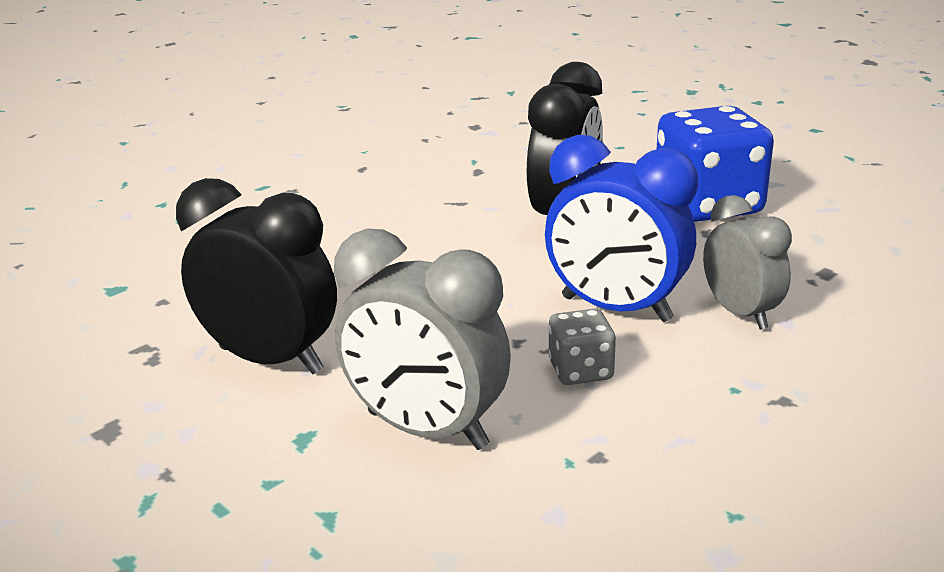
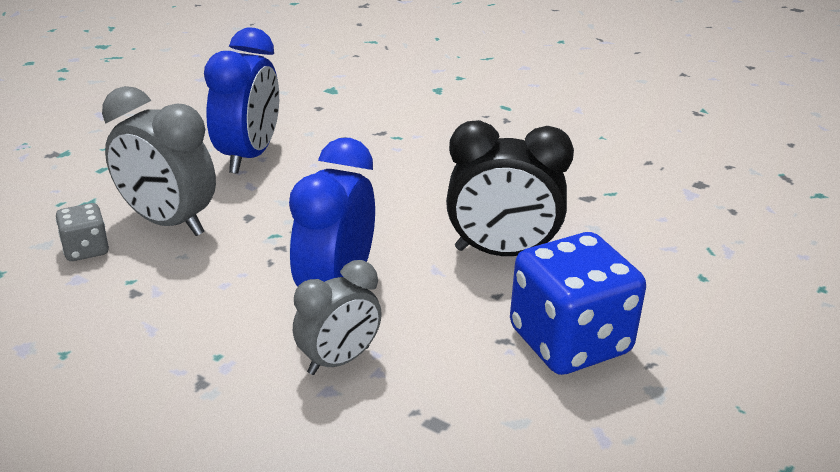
camera: 75 degrees right, 5 degrees up
(271, 360) = (249, 156): black clock -> blue clock
(427, 430) = (168, 222): grey clock -> grey clock turned 75 degrees counterclockwise
(580, 371) = (240, 278): grey dice -> grey dice (86, 249)

